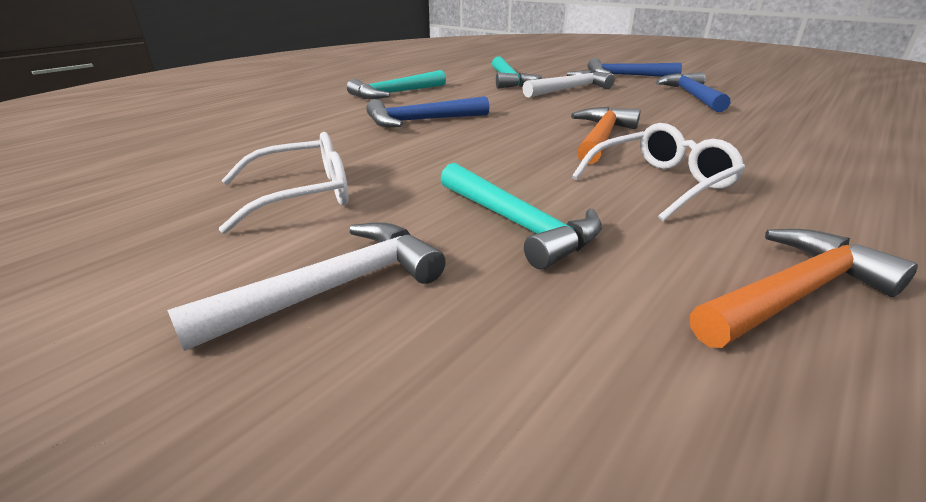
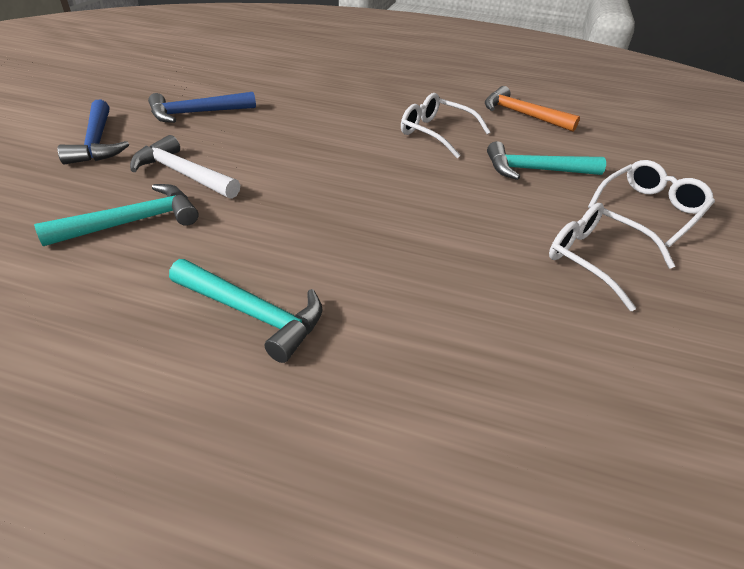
camera: 115 degrees left, 10 degrees up
(334, 288) = (650, 209): white hammer -> white glasses
(421, 121) = (376, 251): blue hammer -> none
(518, 224) = (535, 170): turquoise hammer -> turquoise hammer turned 120 degrees counterclockwise
(601, 138) = (361, 152): orange hammer -> none

